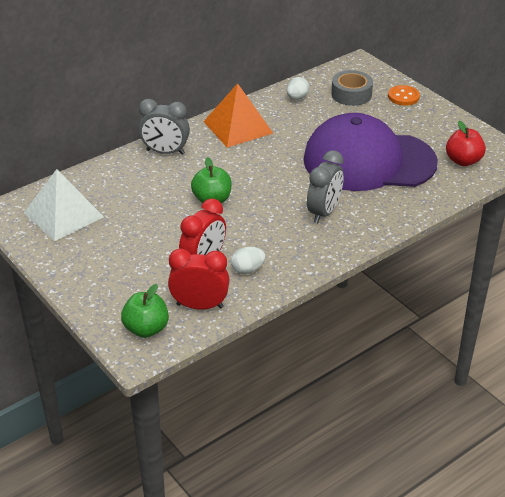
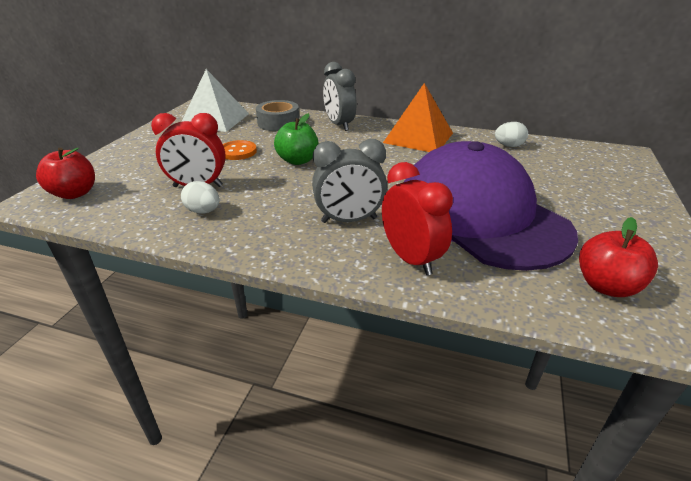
camera: 55 degrees right, 5 degrees down
(146, 329) = (74, 193): green apple -> red apple
(200, 306) = (125, 206): red clock -> red clock (411, 259)
(351, 94) = (570, 167): grey tape -> grey tape (278, 123)
(403, 97) = (632, 195): orange button -> orange button (238, 152)

